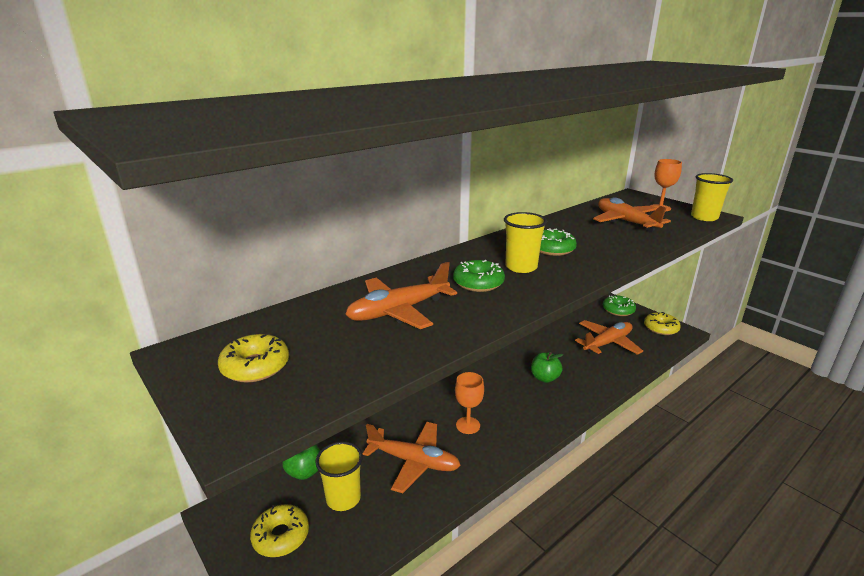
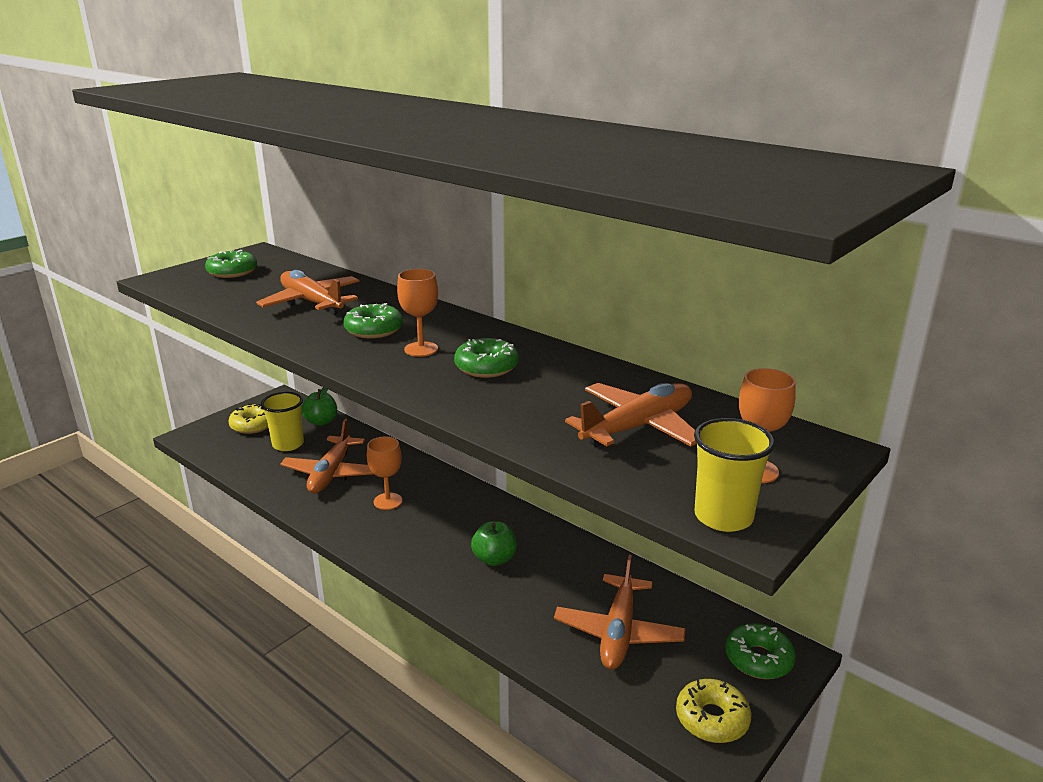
camera: 80 degrees right, 0 degrees up
(255, 366) = (232, 272): yellow donut -> green donut
(521, 267) = (421, 349): yellow cup -> orange goblet
(607, 343) = (618, 632): orange plane -> orange plane turned 60 degrees clockwise

